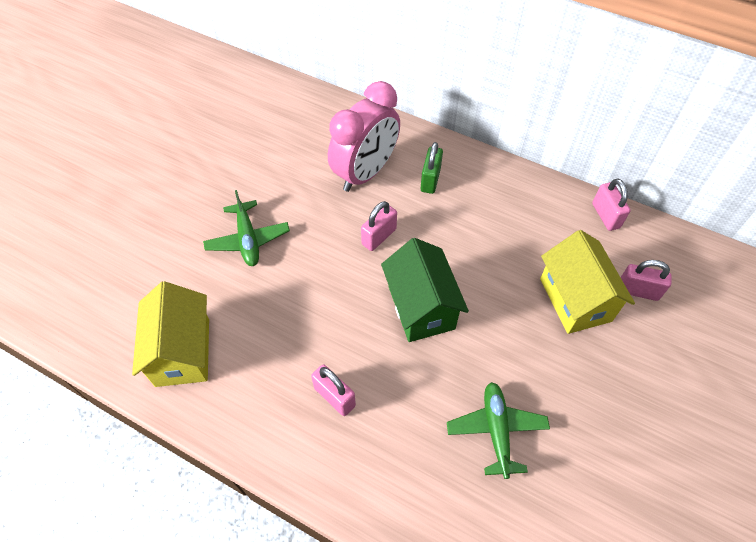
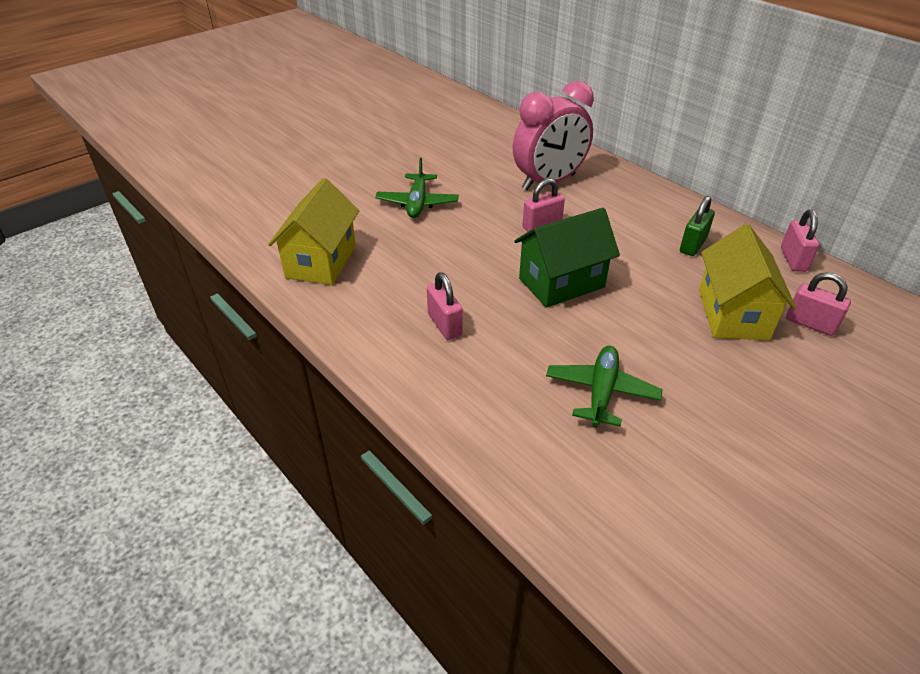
camera: 20 degrees right, 15 degrees down
(421, 307) = (561, 283): green house -> green house turned 60 degrees clockwise
(430, 180) = (611, 198): green padlock -> green padlock (693, 245)

